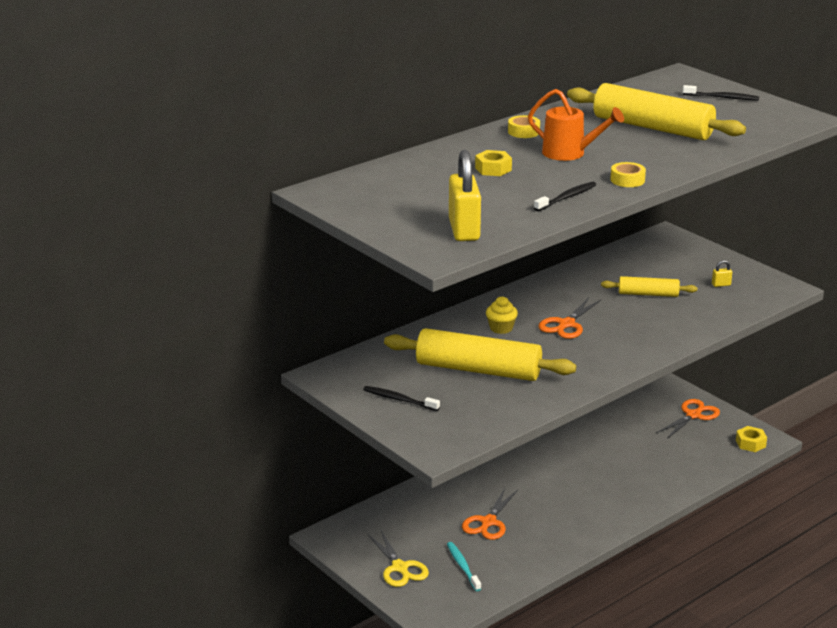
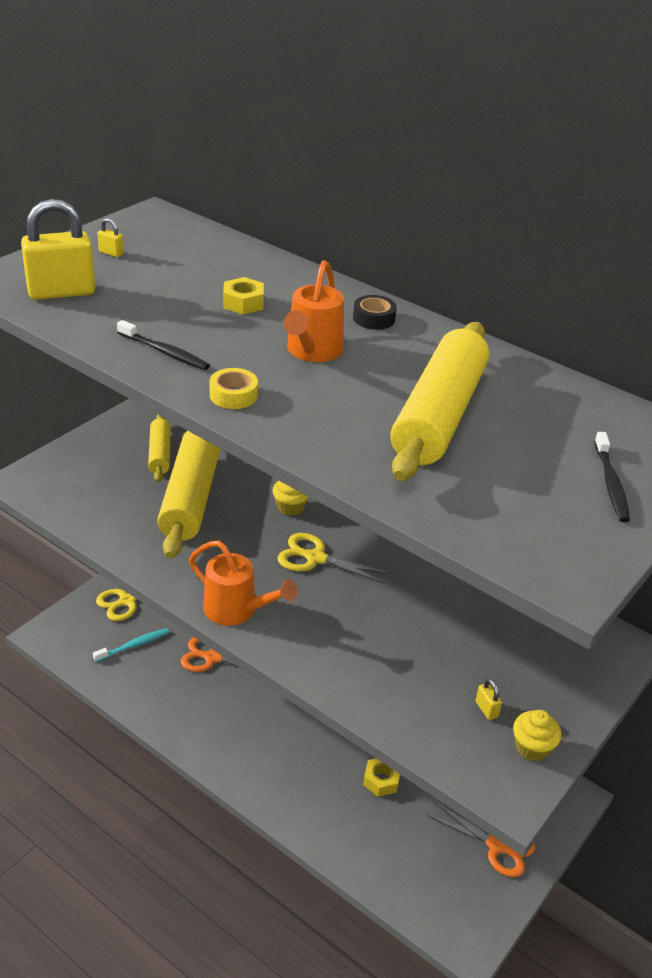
camera: 75 degrees right, 10 degrees up
(393, 211) = (111, 253): none -> yellow padlock
(399, 399) = (121, 450): black toothbrush -> none
(523, 132) = (374, 318): yellow tape -> black tape
(566, 324) = (315, 558): orange scissors -> yellow scissors
(622, 360) = (237, 610): none -> orange watering can
(648, 294) = (425, 630): yellow rolling pin -> yellow rolling pin (160, 454)
(750, 443) = (450, 919): yellow nut -> yellow nut (381, 780)
(752, 276) = (532, 747): none -> yellow cupcake

